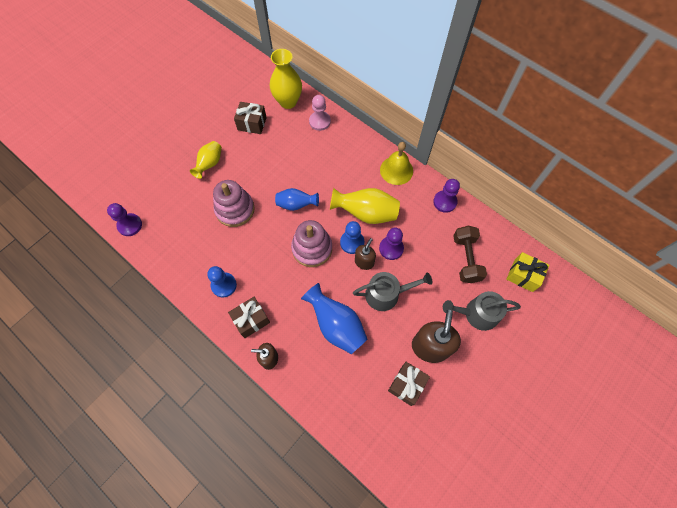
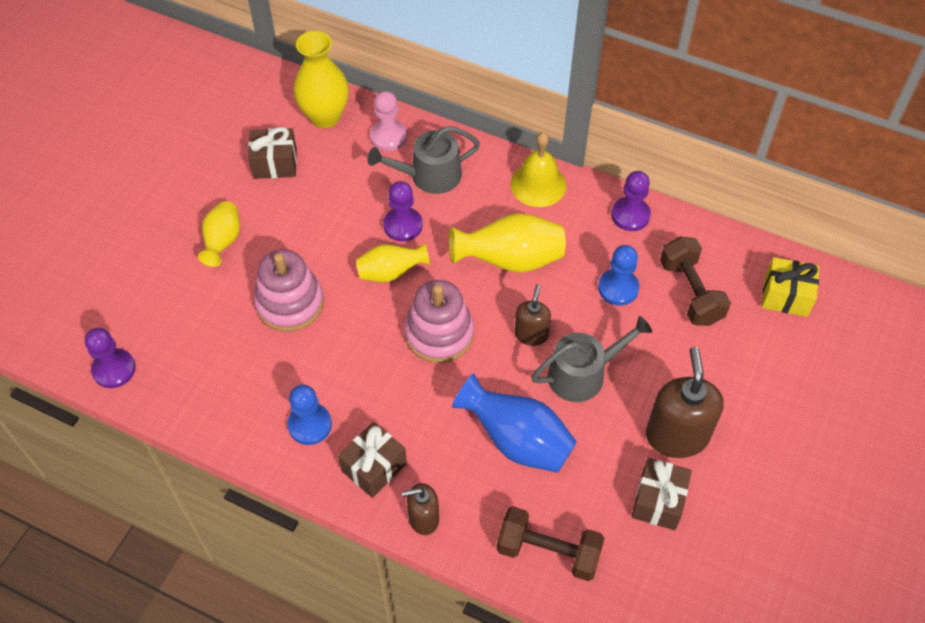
camera: 15 degrees left, 10 degrees down
(296, 204) = (391, 272): blue vase -> yellow vase
(333, 398) = (548, 552): none -> brown dumbbell
(352, 242) = (502, 310): blue pawn -> blue pawn (618, 288)
(391, 248) = (568, 304): purple pawn -> purple pawn (403, 225)
(477, 314) = (733, 369): grey watering can -> grey watering can (429, 176)

